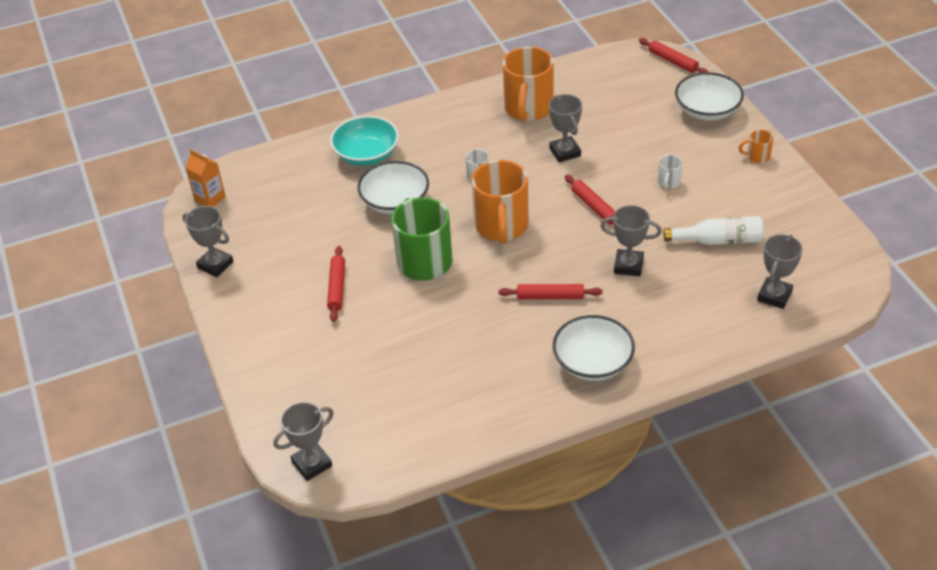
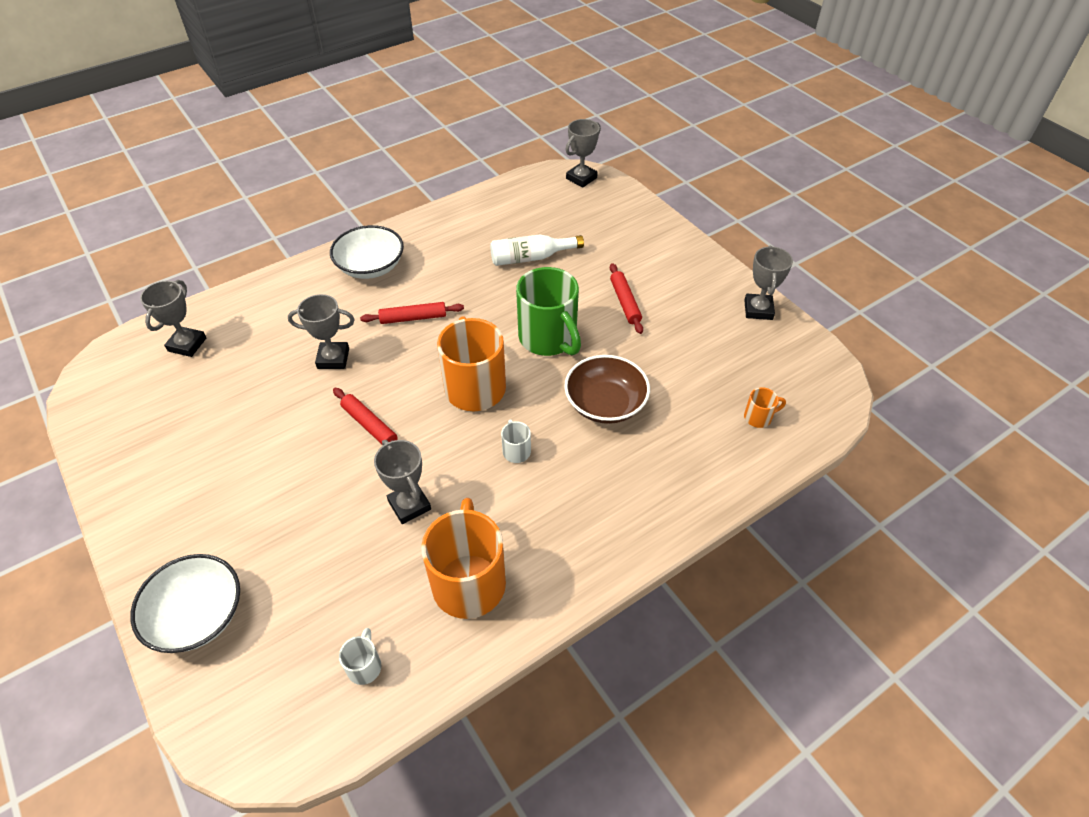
camera: 165 degrees right, 5 degrees up
(210, 198) = (819, 381): orange carton -> none
(215, 265) = (758, 310): grey trophy -> grey trophy turned 75 degrees clockwise
(366, 154) = (669, 468): turquoise bowl -> none
(395, 201) = (605, 404): white bowl -> brown bowl
(668, 182) = (275, 472): white mug -> white mug (364, 666)
(673, 61) = (232, 736): red rolling pin -> none
(718, 240) = (230, 399): white bottle -> white bottle (531, 258)
(757, 156) = (148, 531): orange mug -> orange mug (758, 417)

